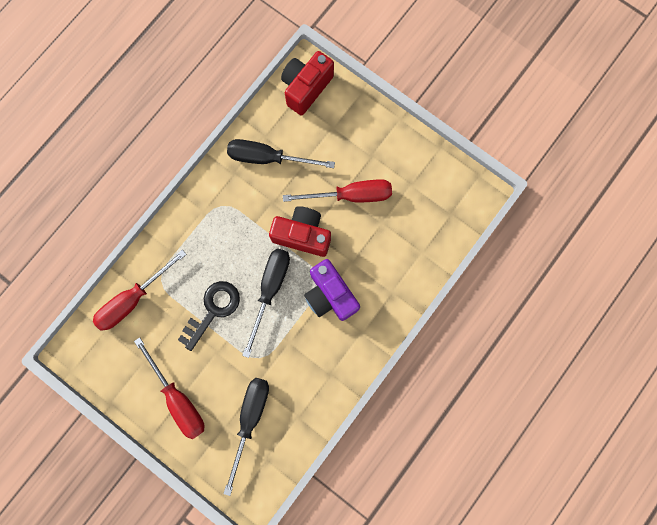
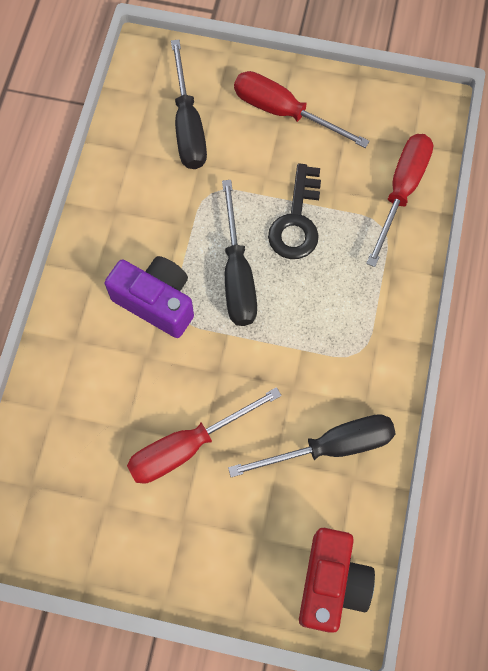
camera: 155 degrees right, 10 degrees down
(302, 235) = (229, 362): red camera -> none

